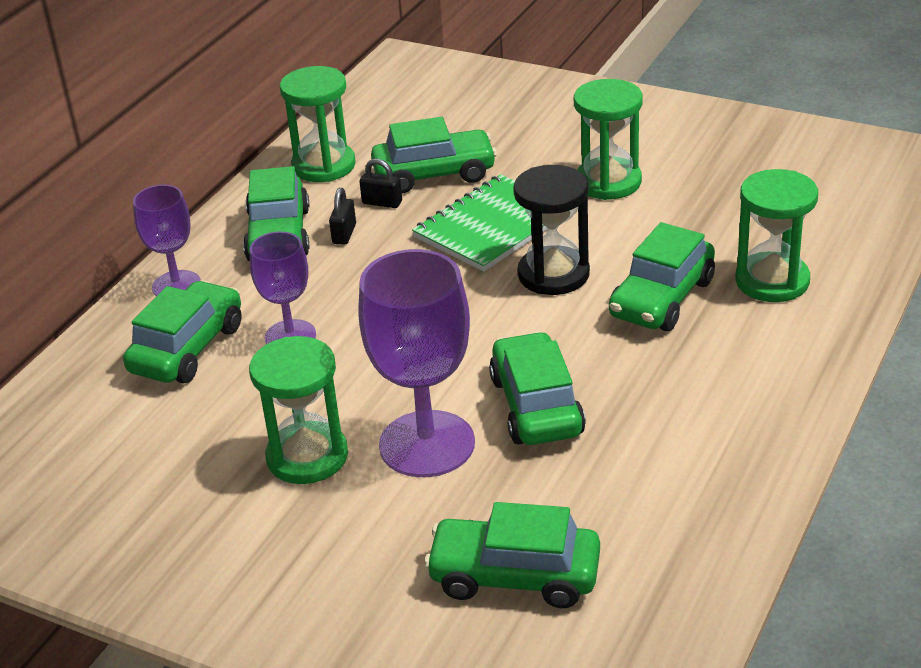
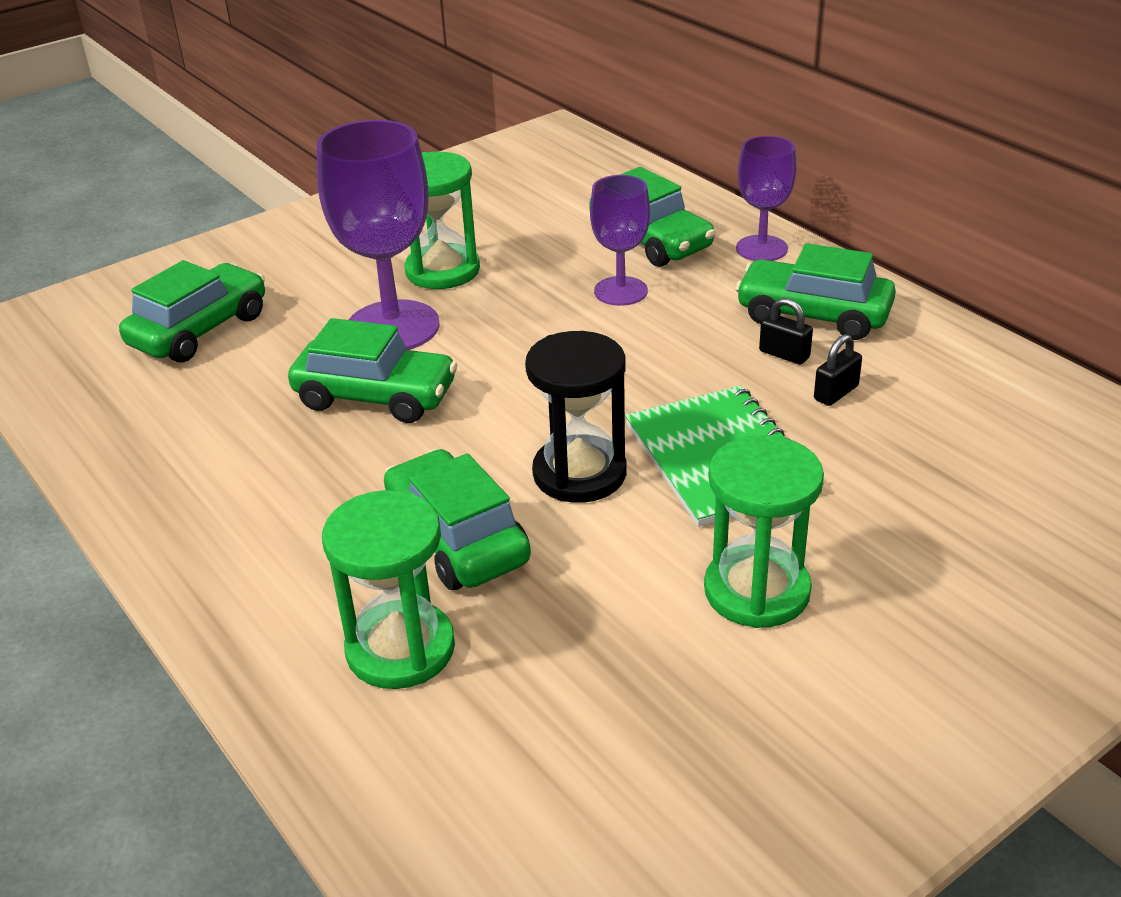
camera: 115 degrees right, 0 degrees up
(323, 166) = (957, 371): green hourglass -> none
(434, 174) = (880, 447): green car -> none

